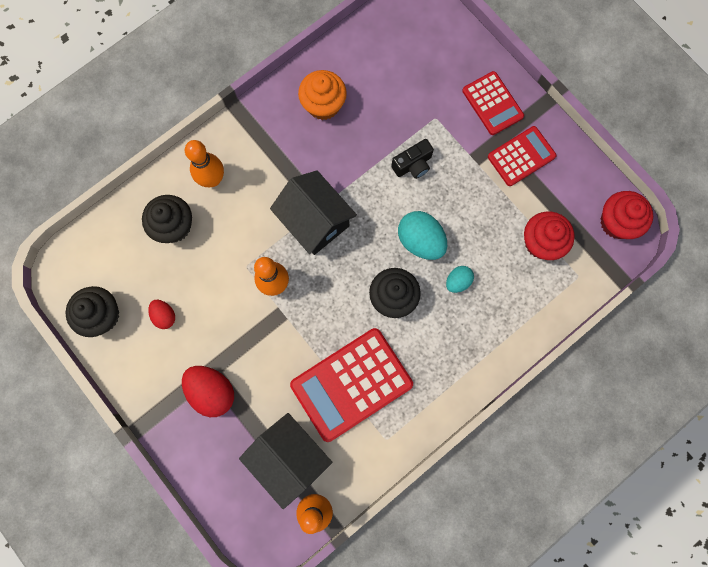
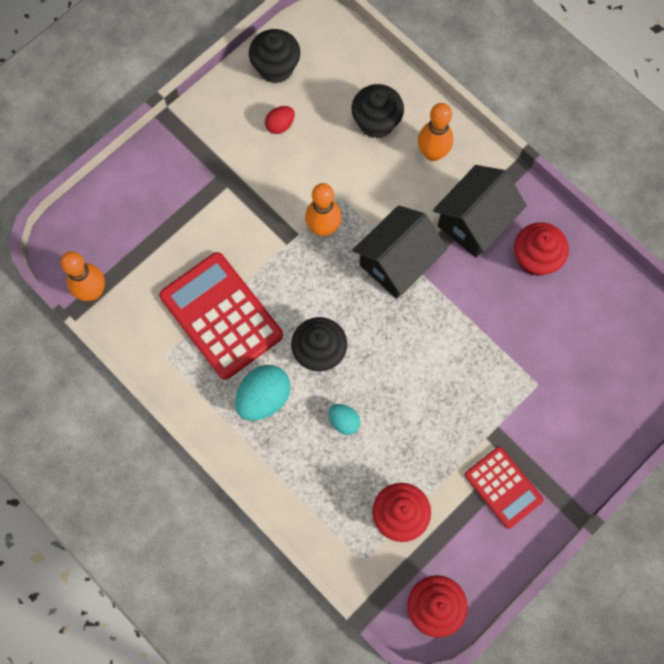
camera: 85 degrees right, 5 degrees down
(212, 391) = (205, 179): red egg -> none
(289, 458) = (142, 260): black house -> black house (474, 222)
(323, 105) = (535, 258): orange cupcake -> red cupcake
(413, 165) = (476, 362): black camera -> none
(420, 241) = (387, 377): turquoise egg -> turquoise egg (264, 398)
(492, 103) = (566, 450): red calculator -> none

